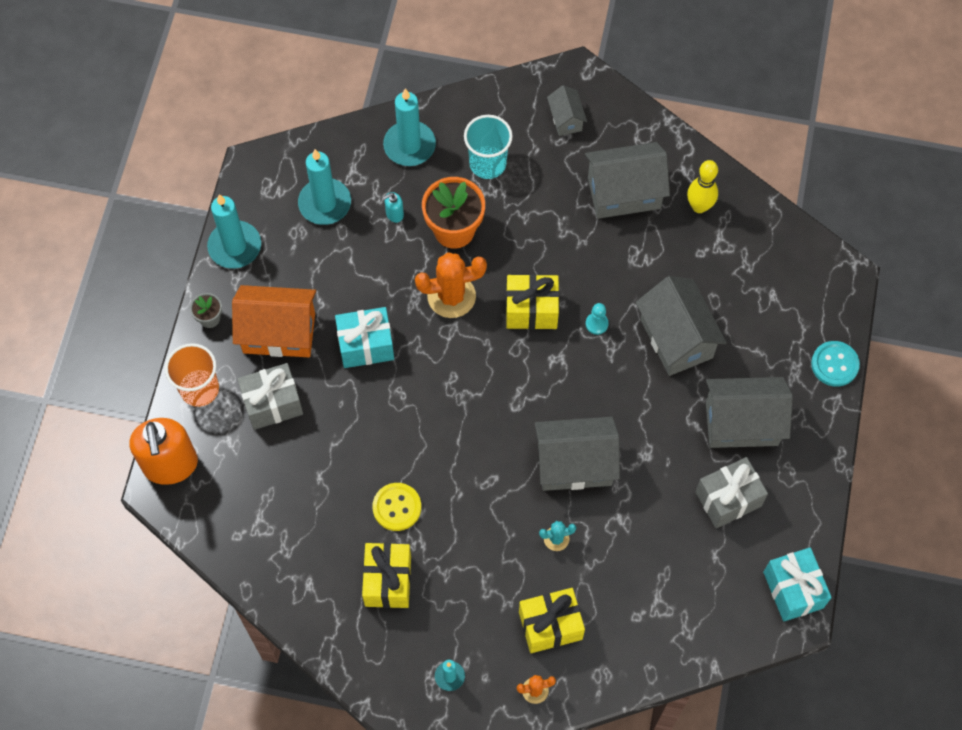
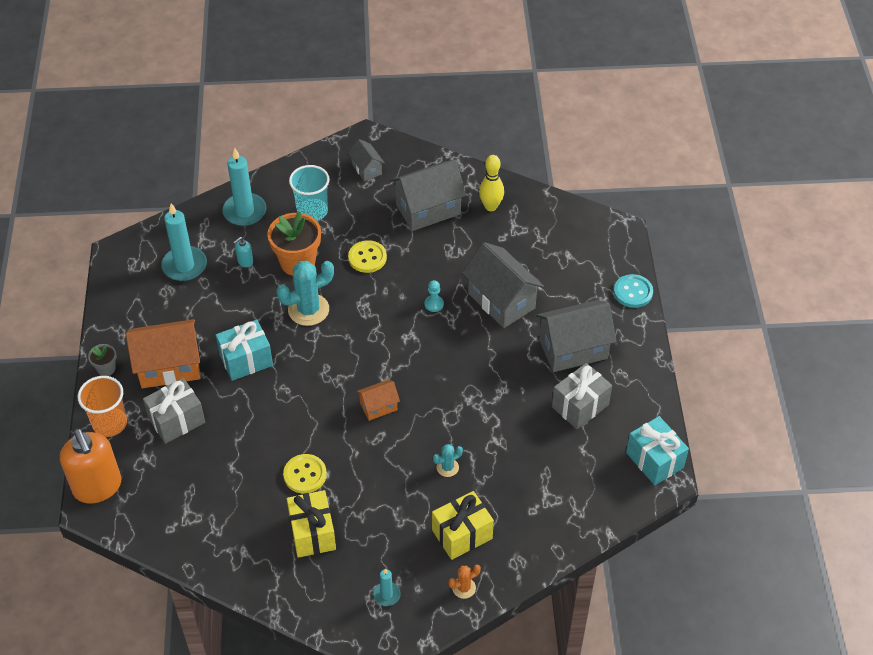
camera: 15 degrees left, 15 degrees down
(235, 246) = (115, 312): turquoise candle -> none
(451, 296) = (308, 310): orange cactus -> turquoise cactus
(499, 442) = (378, 407): none -> orange house
(531, 310) = (377, 305): yellow gift -> none
(536, 242) = (367, 258): none -> yellow button
(574, 464) = (446, 409): grey house -> none

